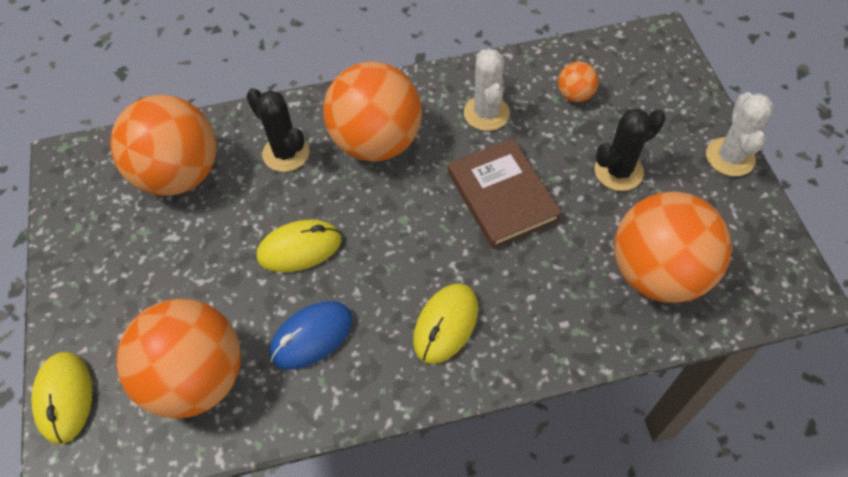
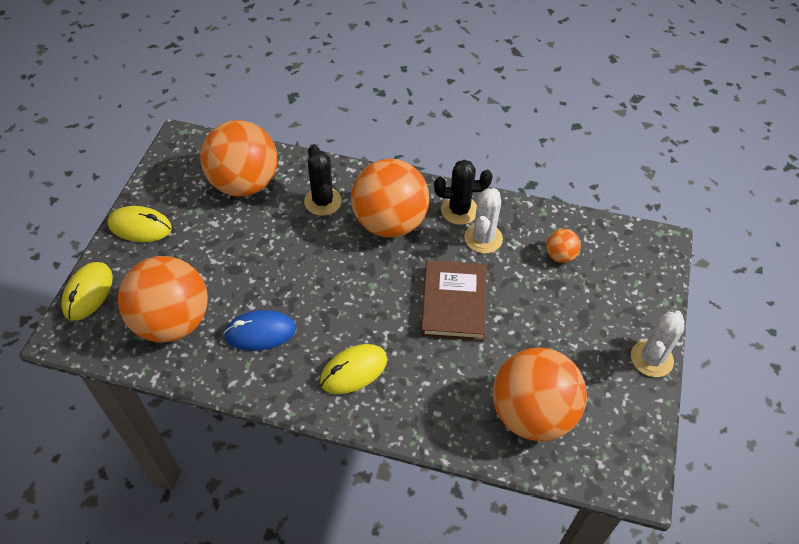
camera: 25 degrees right, 5 degrees down
(299, 248) = (290, 270): yellow mouse -> yellow mouse (140, 227)
(618, 171) = (554, 327): black cactus -> black cactus (459, 210)

